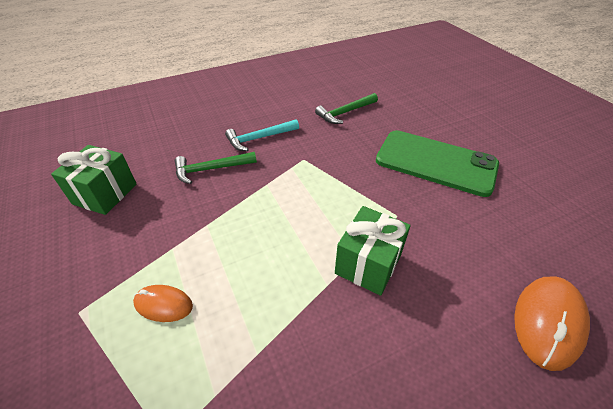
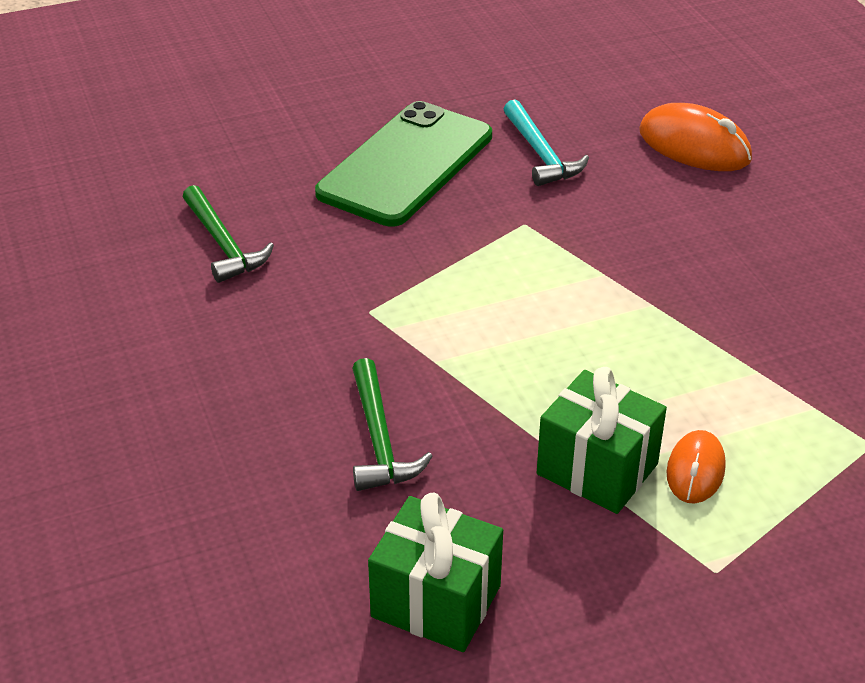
camera: 85 degrees left, 5 degrees down
(259, 138) = (286, 370): turquoise hammer -> turquoise hammer (540, 154)
(368, 264) = (616, 263): green gift -> green gift (597, 469)

